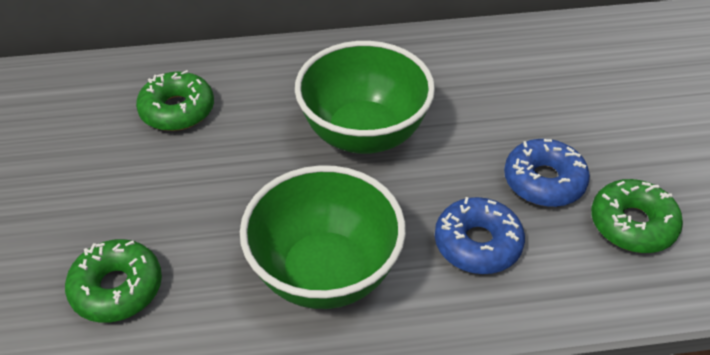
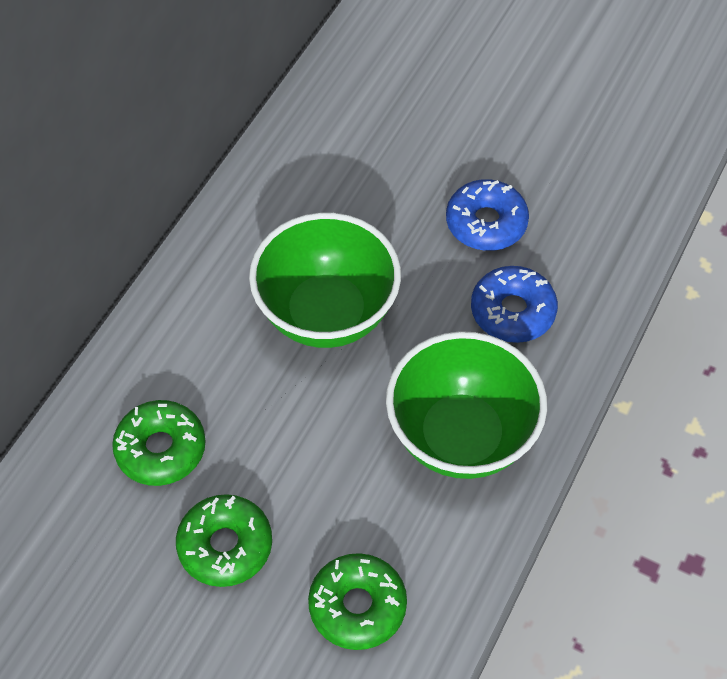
camera: 55 degrees left, 10 degrees up
(632, 224) = (571, 199): green donut -> green donut (225, 546)

